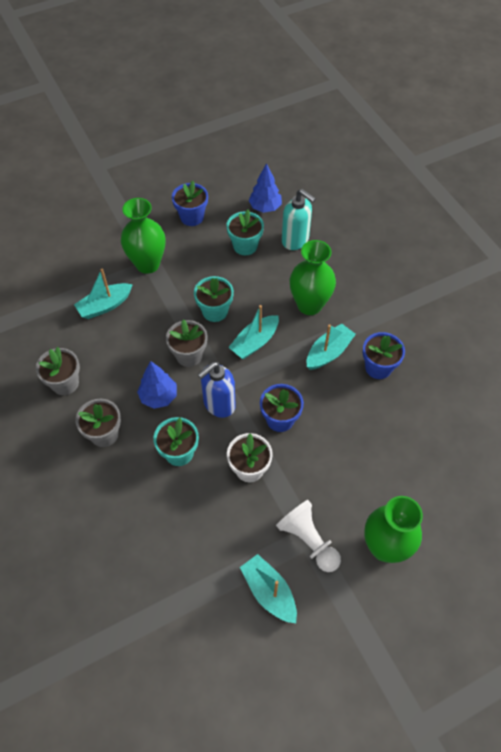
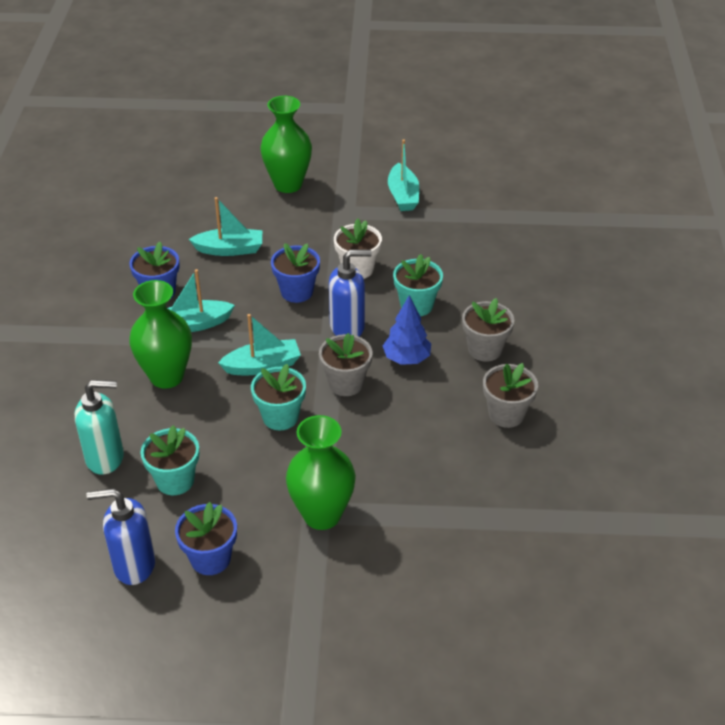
camera: 150 degrees left, 15 degrees down
(105, 306) = (412, 483): turquoise boat -> turquoise boat (230, 249)
(228, 198) = (134, 565): none -> blue soap dispenser
(265, 207) = (98, 524): blue tree -> none
(295, 240) = (105, 458): turquoise soap dispenser -> turquoise soap dispenser turned 105 degrees clockwise
(308, 540) = (346, 209): white pawn -> none

